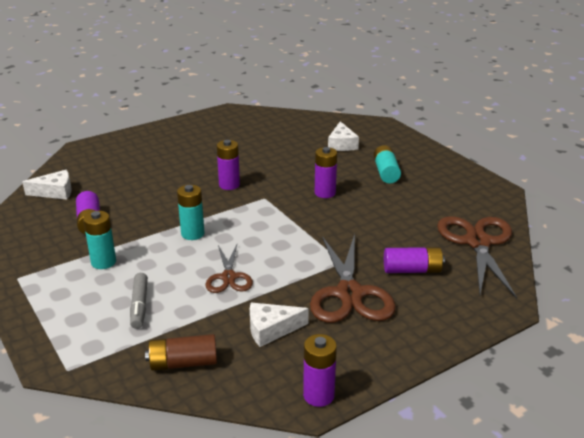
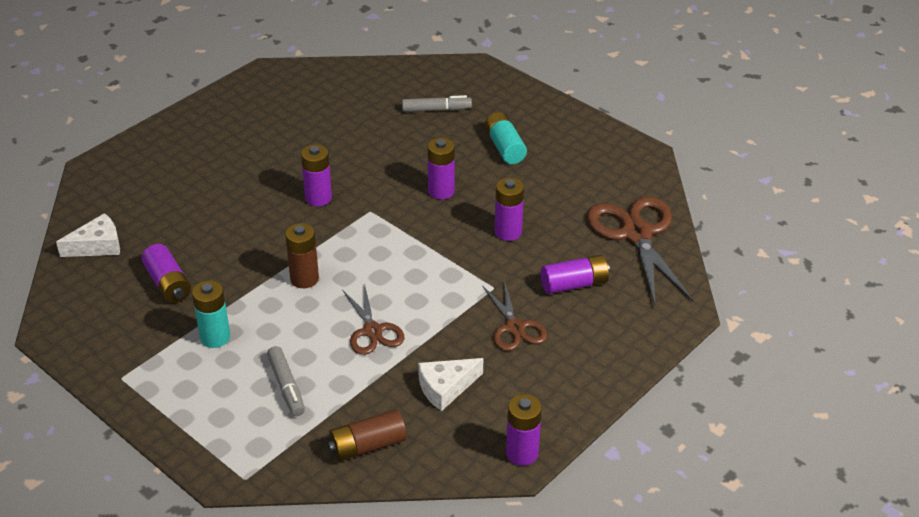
camera: 15 degrees left, 10 degrees up
(192, 234) = (304, 279): turquoise battery -> brown battery
(342, 144) = (436, 110): white cheese -> grey marker
(349, 294) = (514, 327): brown scissors -> brown scissors, size x0.58
(368, 226) = (508, 232): none -> purple battery

